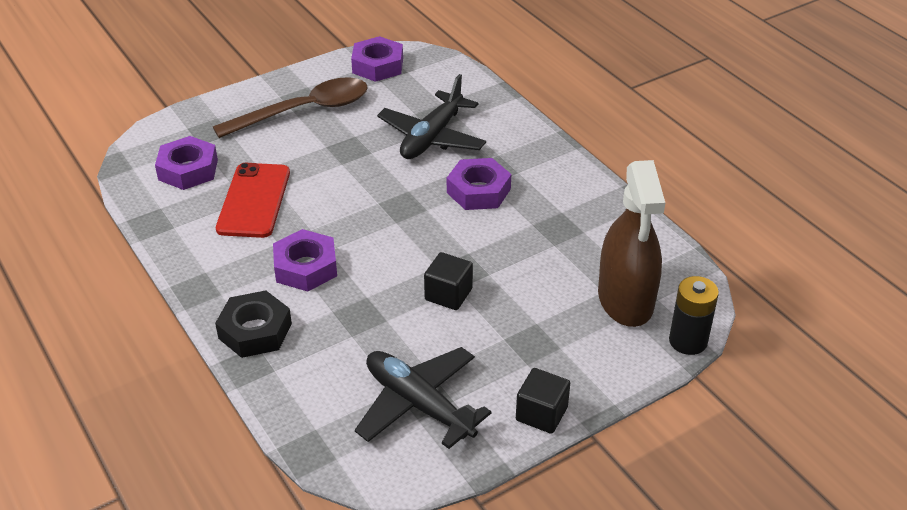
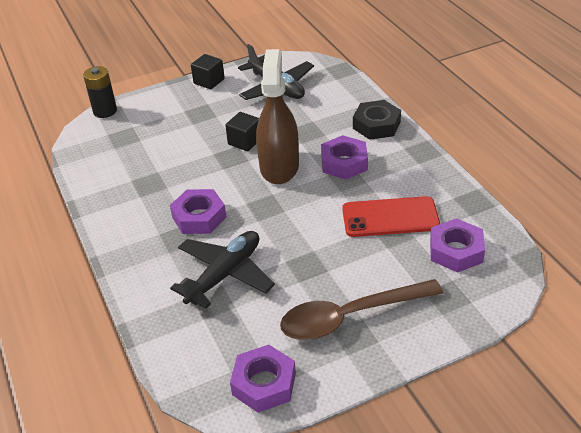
camera: 170 degrees left, 0 degrees up
(254, 200) = (390, 217): red phone -> red phone turned 75 degrees clockwise
(625, 300) = (128, 134): brown spray bottle -> brown spray bottle (279, 167)

